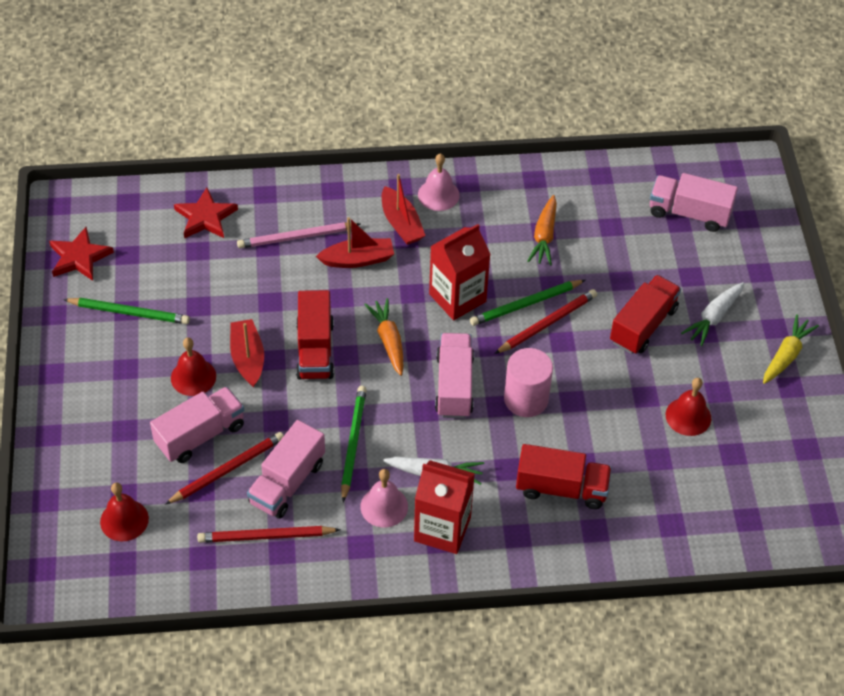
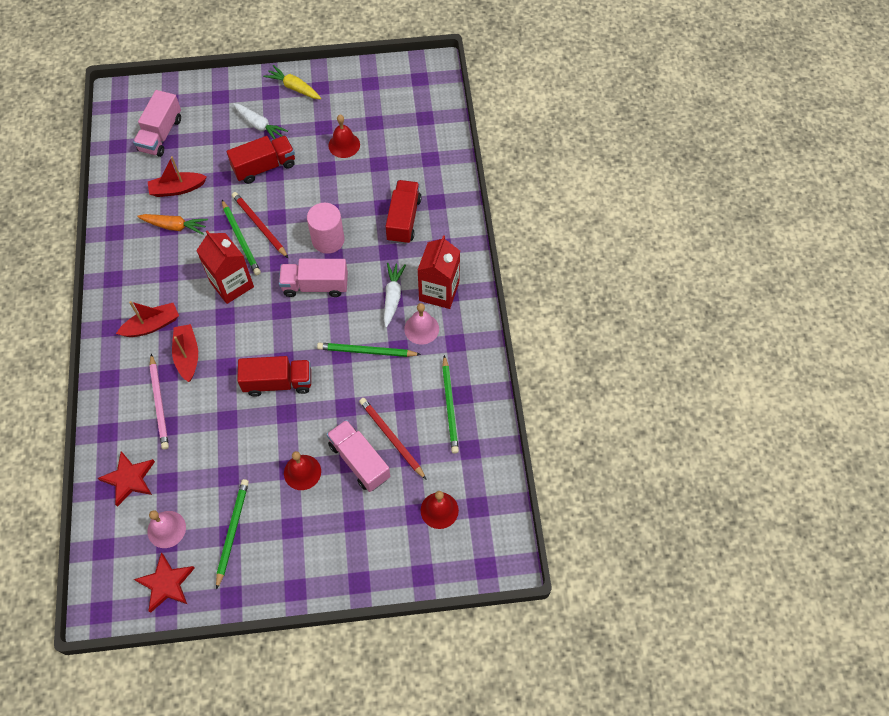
camera: 90 degrees left, 10 degrees up
(247, 358) = (284, 432): red boat -> red boat (177, 189)
(265, 536) = (450, 406): red pencil -> green pencil
(287, 483) = (402, 395): pink truck -> none
(389, 341) = (271, 330): orange carrot -> none
(438, 195) = (123, 299): pink bell -> pink bell (166, 529)
(643, 325) = (264, 167): red truck -> red truck turned 120 degrees clockwise

